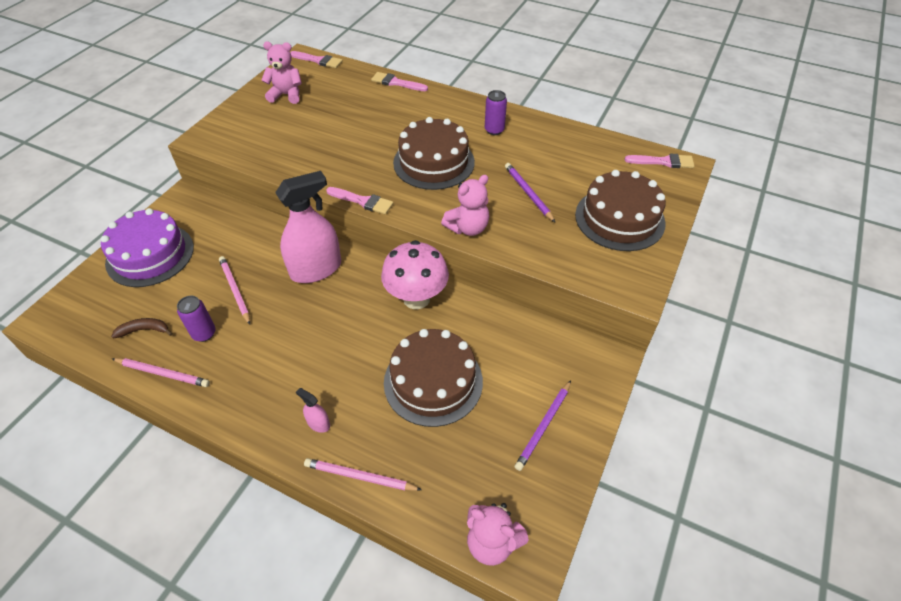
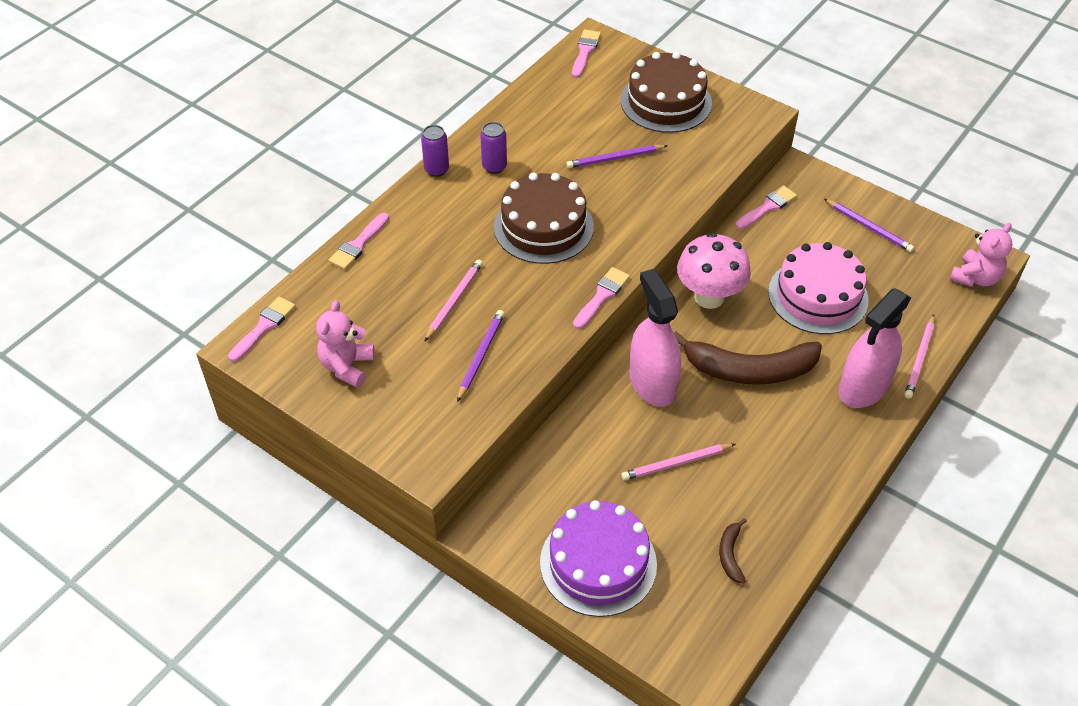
camera: 80 degrees left, 0 degrees up
(163, 373) = (795, 528): pink pencil -> pink pencil (454, 301)
(204, 333) = (741, 491): purple can -> purple can (436, 169)
(297, 148) = (480, 356): none -> purple pencil
(318, 423) = (863, 387): pink spray bottle -> pink spray bottle, size x2.43
(334, 332) = (749, 370): none -> brown banana
(433, 381) = (818, 296): brown cake -> pink cake
(468, 228) = (662, 213): pink teddy bear -> none
(544, 335) = (767, 207): none -> pink brush

